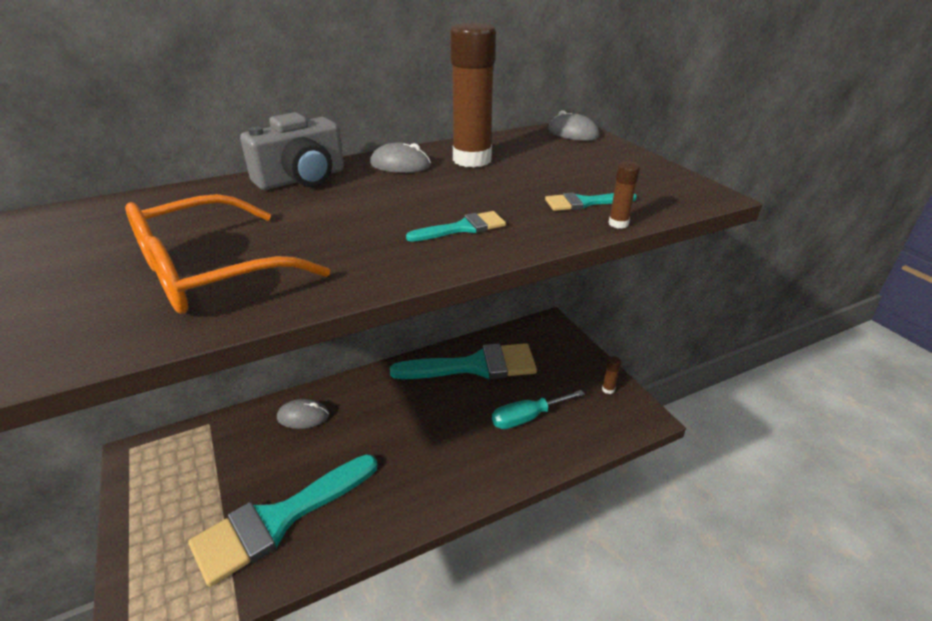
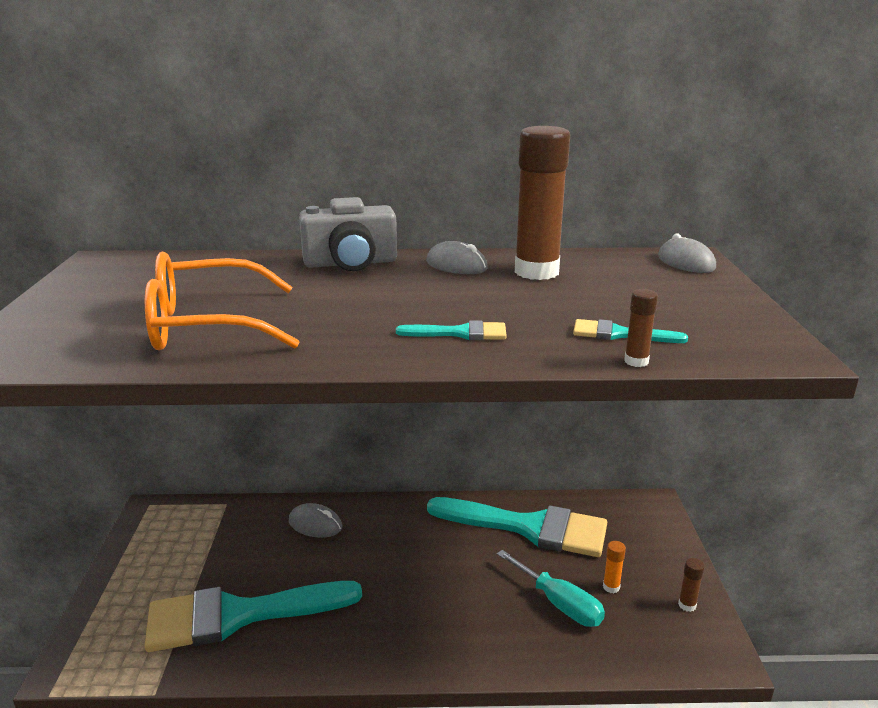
camera: 25 degrees right, 10 degrees down
(527, 418) = (559, 604): turquoise screwdriver -> turquoise screwdriver turned 135 degrees counterclockwise
(554, 393) = (611, 587): none -> orange glue stick

